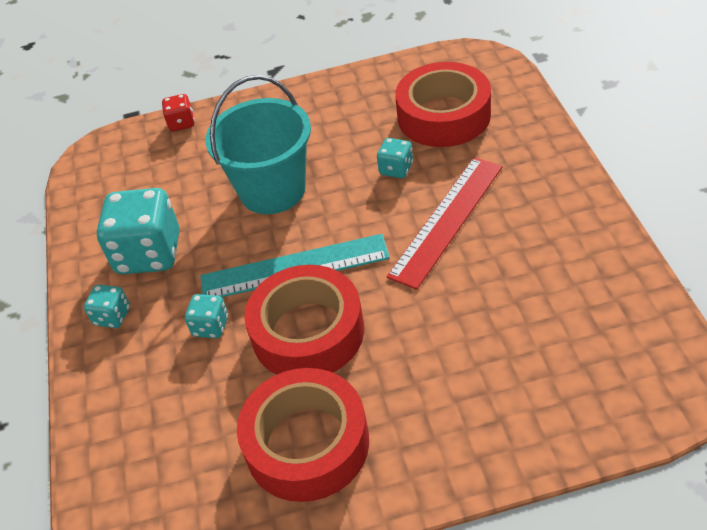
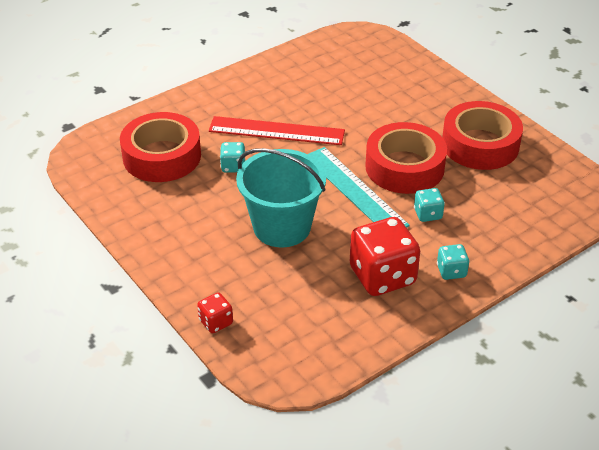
camera: 120 degrees left, 5 degrees down
(149, 254) = (382, 276): turquoise dice -> red dice

